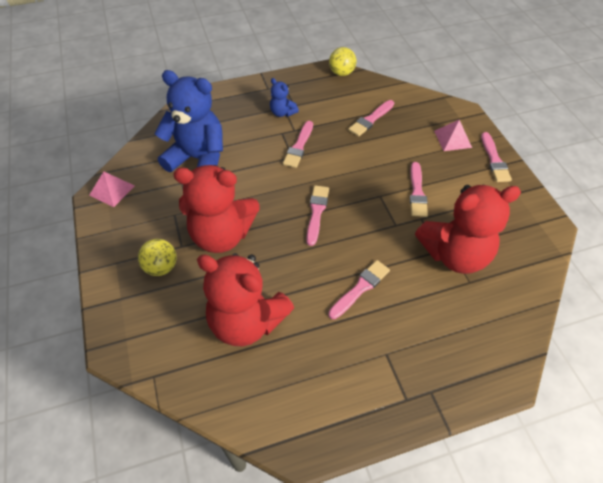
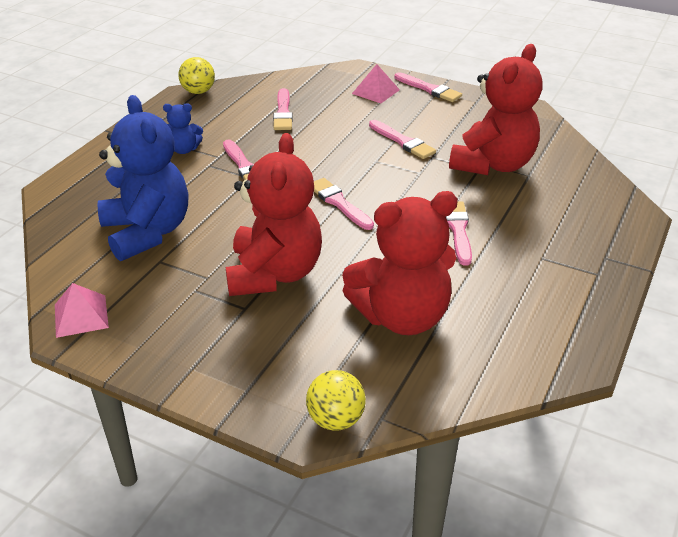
camera: 45 degrees left, 15 degrees down
(161, 267) = (251, 337): yellow ball -> yellow ball (335, 419)
(198, 159) = (147, 232): blue teddy bear -> blue teddy bear turned 90 degrees clockwise
(221, 235) = (274, 274): red teddy bear -> red teddy bear turned 45 degrees counterclockwise

